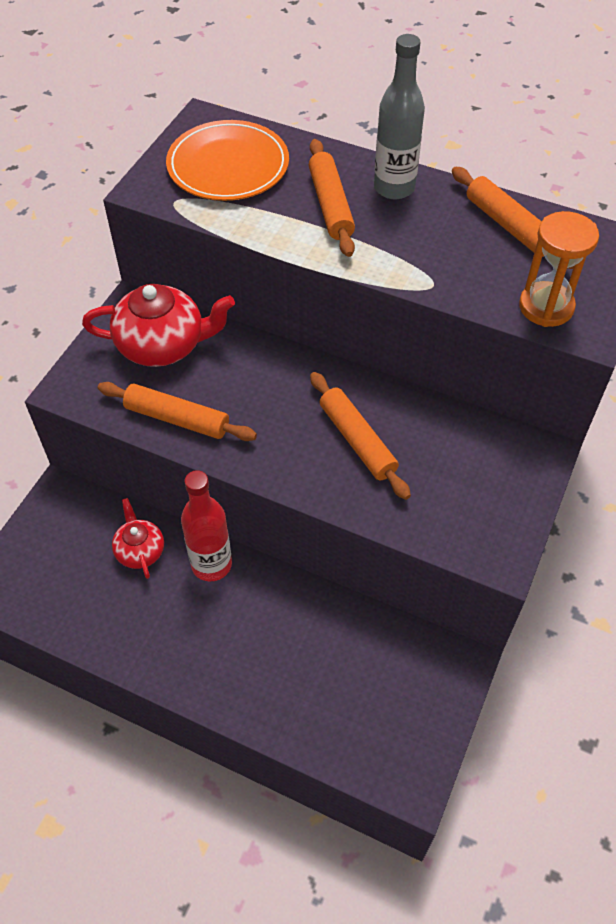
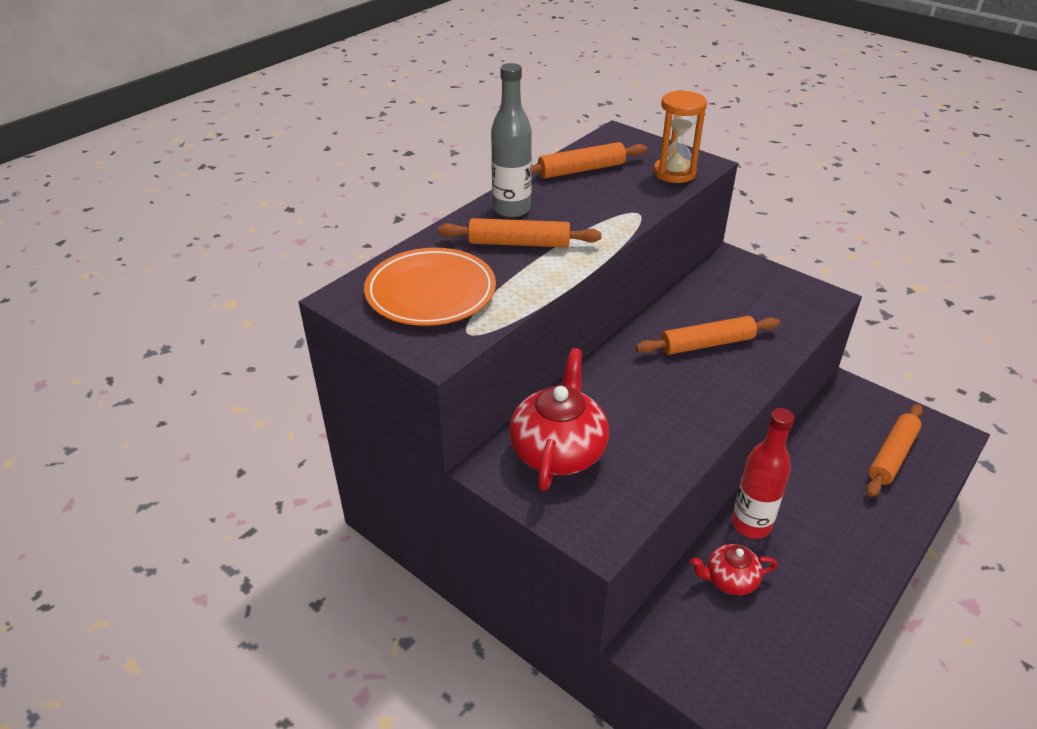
camera: 75 degrees left, 15 degrees down
(177, 418) = (661, 453): orange rolling pin -> orange rolling pin (892, 456)

